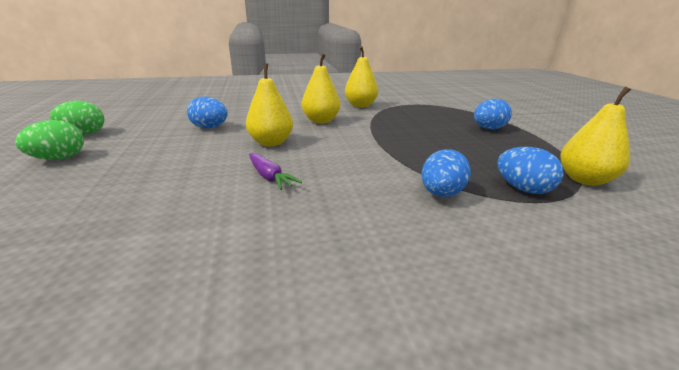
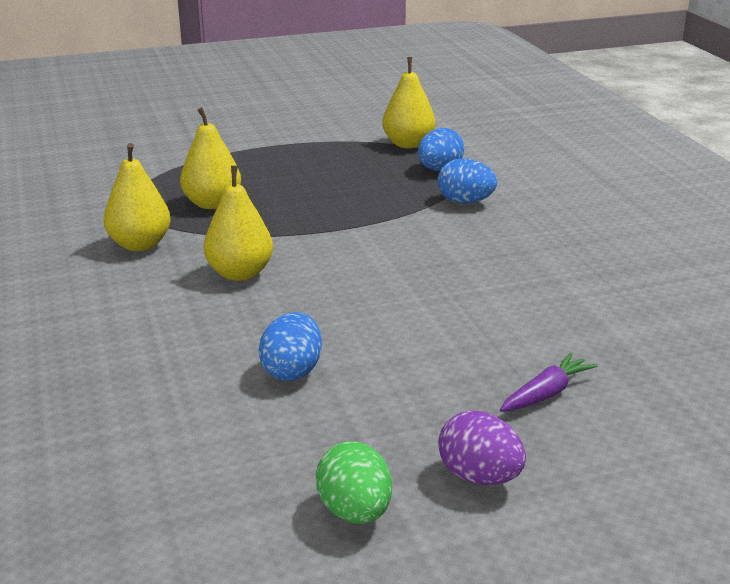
camera: 95 degrees left, 0 degrees up
(59, 158) = (479, 477): green egg -> purple egg
(270, 177) = (468, 287): purple carrot -> purple carrot (546, 394)
(271, 142) = (354, 302): yellow pear -> yellow pear (212, 204)
(488, 129) = (264, 164): blue egg -> none

